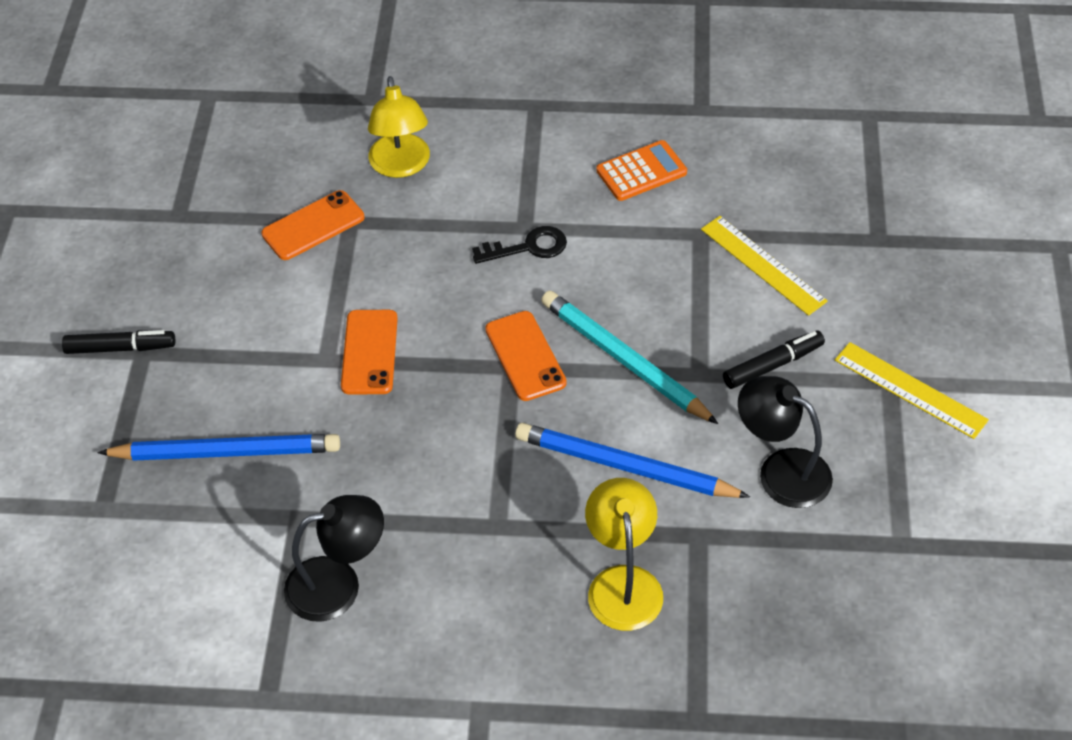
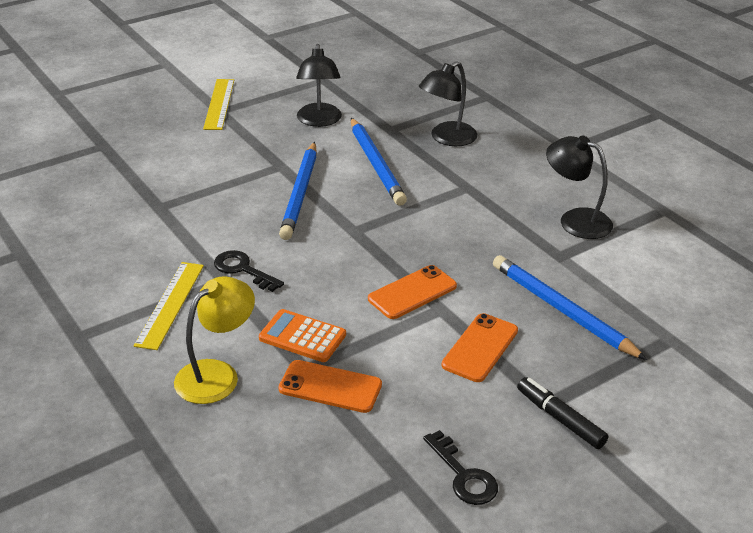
camera: 130 degrees left, 15 degrees down
(142, 250) = (463, 475): none -> black key
(525, 356) = (339, 229): orange phone -> orange phone (480, 348)
(623, 583) = (447, 138): yellow lamp -> black lamp
(624, 360) = (300, 193): turquoise pencil -> blue pencil
(641, 171) = (117, 253): orange calculator -> orange calculator (302, 337)
(762, 265) = (166, 175): yellow ruler -> yellow ruler (170, 304)
(773, 365) = (247, 146): black marker -> none

